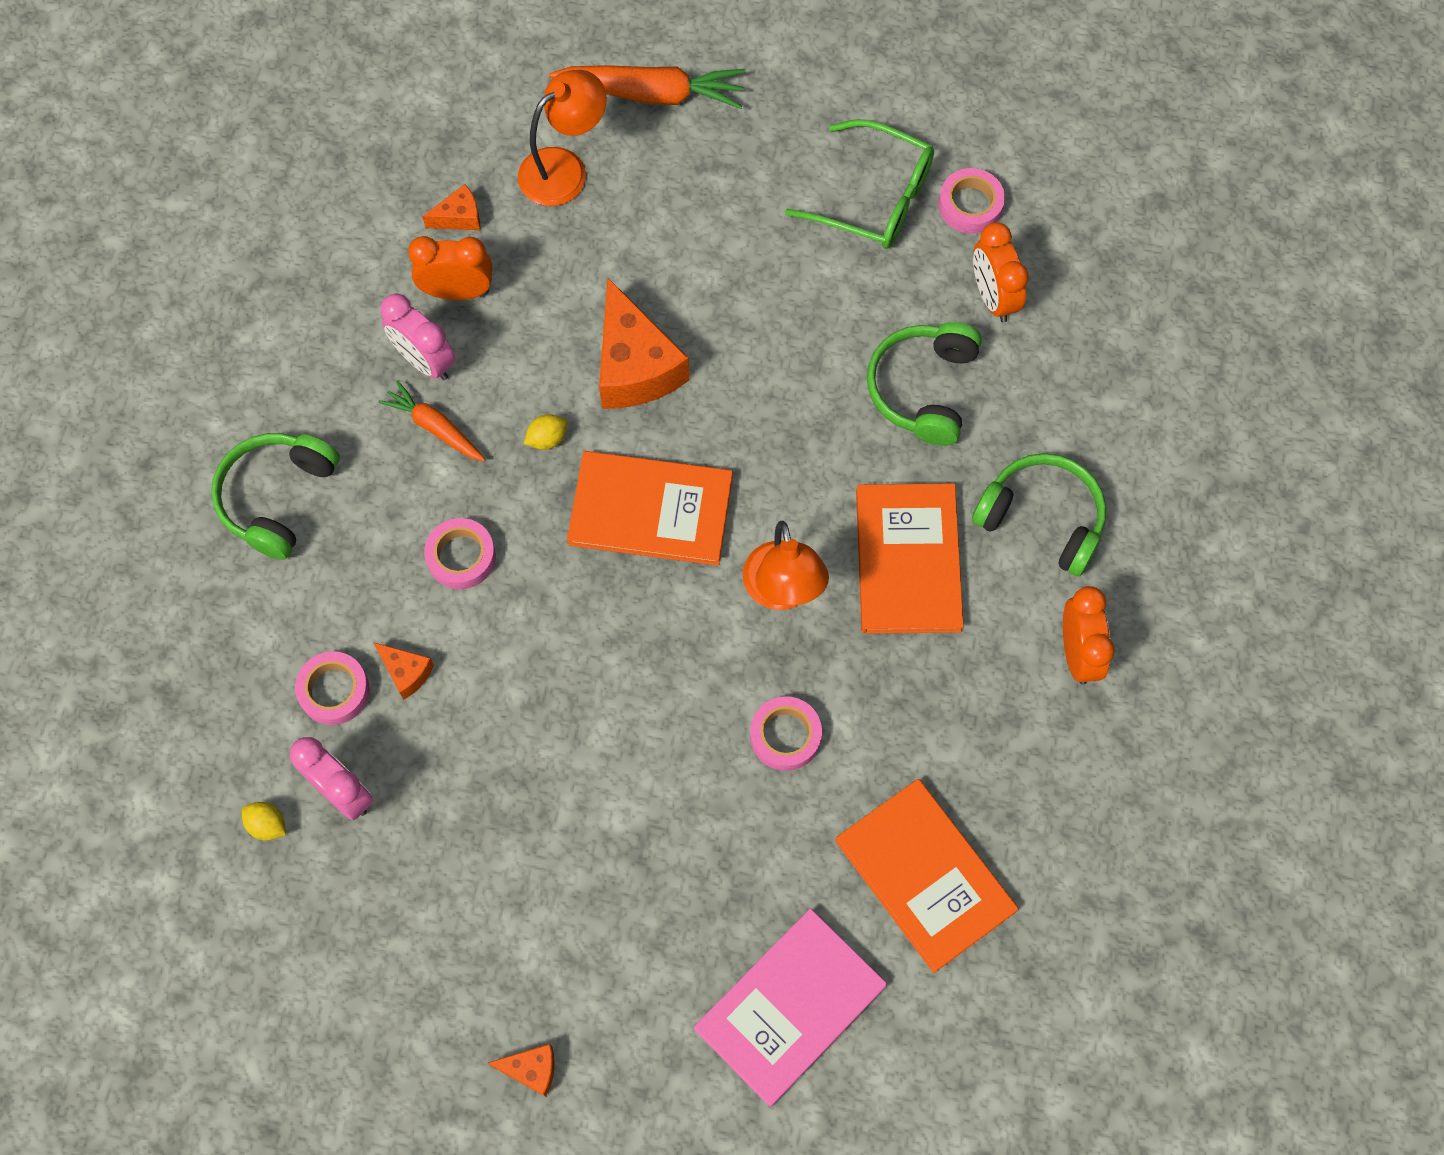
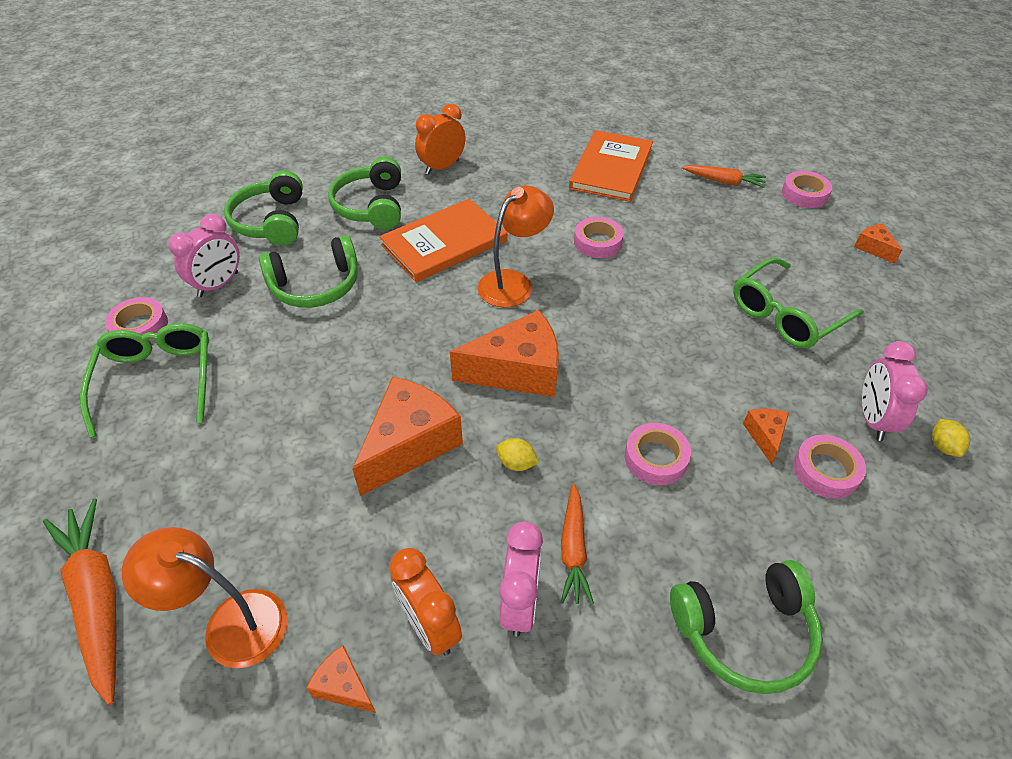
camera: 125 degrees left, 20 degrees down
(518, 846) = (786, 314): none -> green glasses
(651, 510) = (518, 371): orange book -> orange cheese
(687, 1094) = (804, 194): none -> pink tape
(790, 1008) = (724, 181): pink book -> orange carrot
(993, 297) = (218, 285): orange clock -> pink clock
(1084, 394) = (271, 221): none -> green headphones

